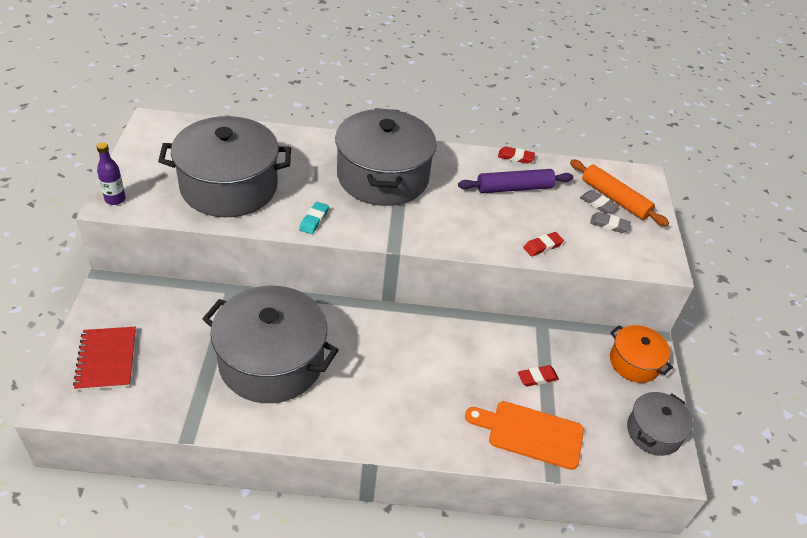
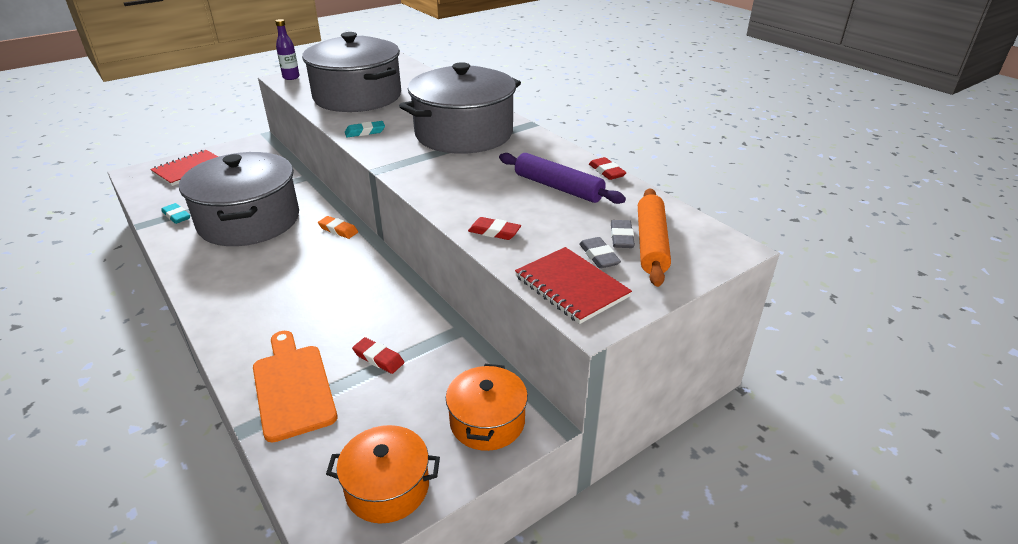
camera: 55 degrees right, 10 degrees down
(201, 405) = (176, 216): none -> turquoise eraser
(351, 317) = (338, 230): none -> orange eraser
(630, 254) = (571, 287): none -> red notebook
(653, 432) = (387, 487): grey pot -> orange pot

